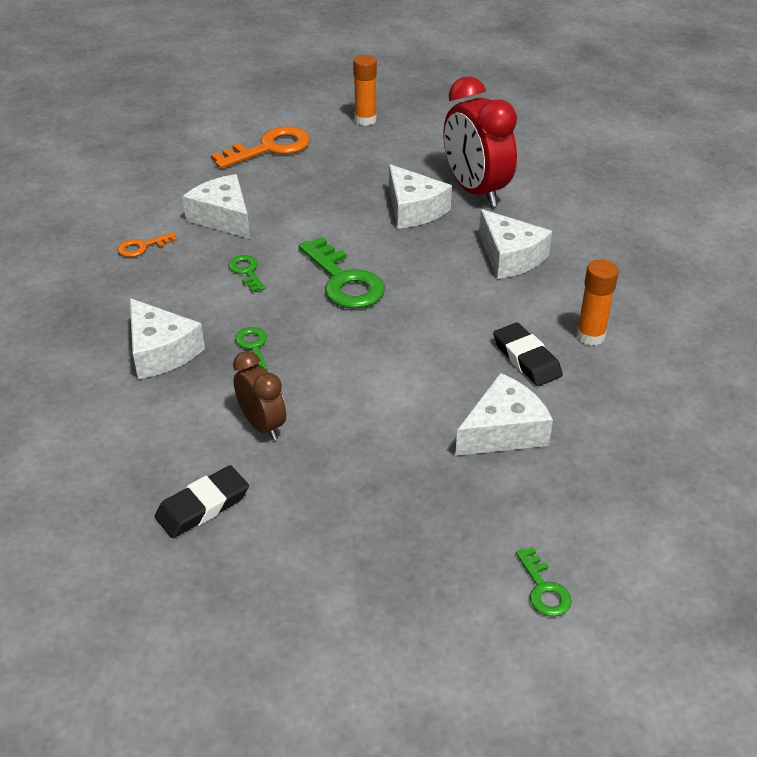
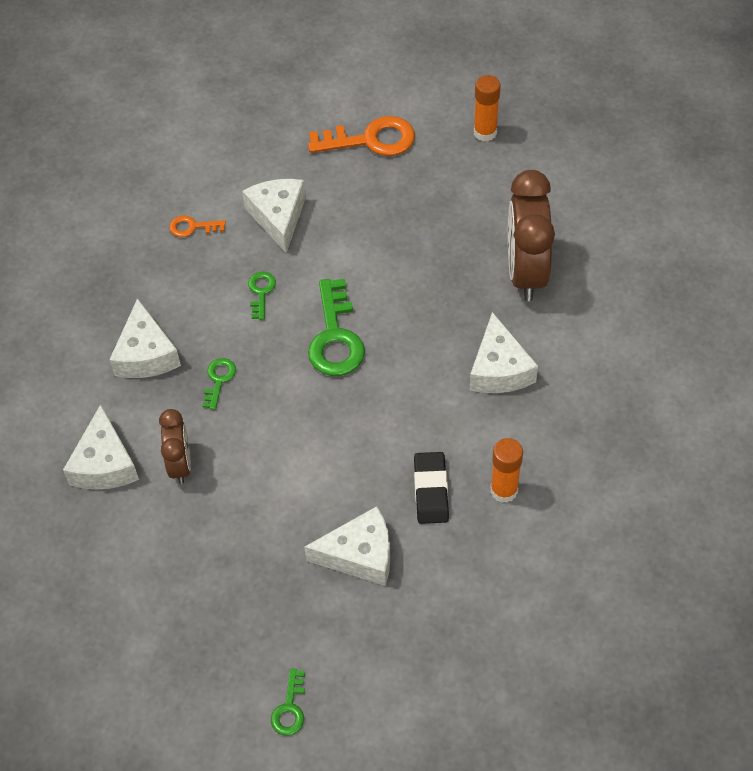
camera: 30 degrees right, 15 degrees up
(203, 506) = (97, 520): black eraser -> none
(413, 210) = (451, 274): white cheese -> white cheese (104, 464)
(475, 191) = (526, 272): red clock -> brown clock

